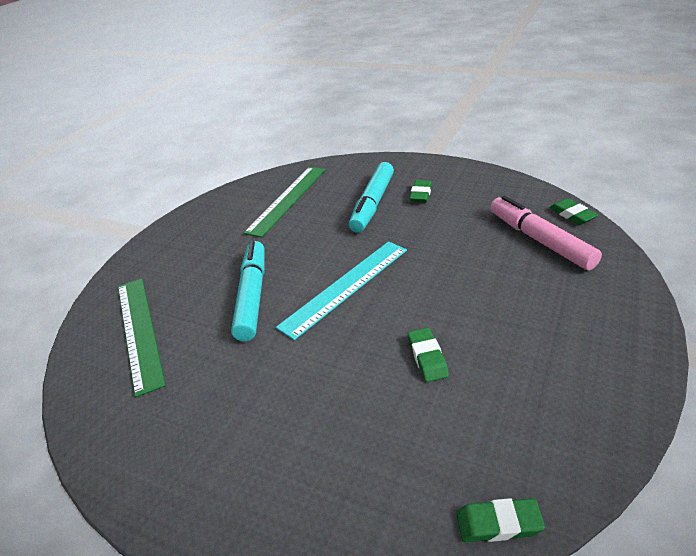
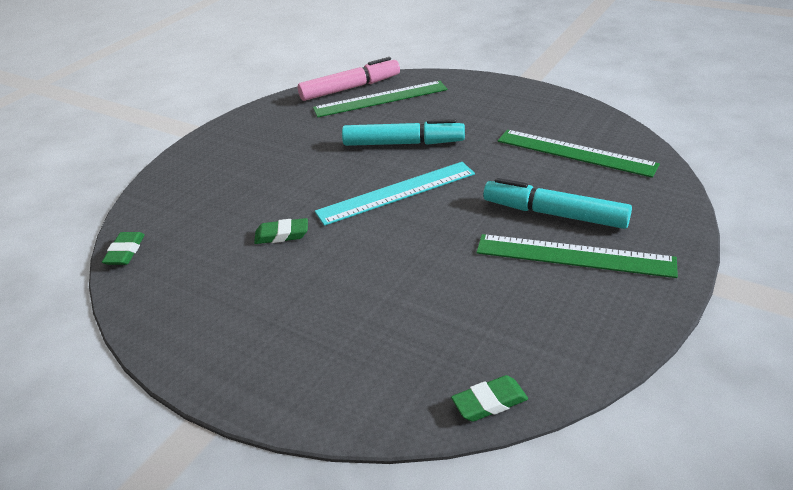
camera: 95 degrees right, 0 degrees up
(346, 287) = (396, 193): turquoise ruler -> turquoise ruler turned 75 degrees counterclockwise
(421, 194) = (574, 255): green eraser -> green ruler
(540, 240) = (434, 349): pink marker -> pink marker (350, 88)

